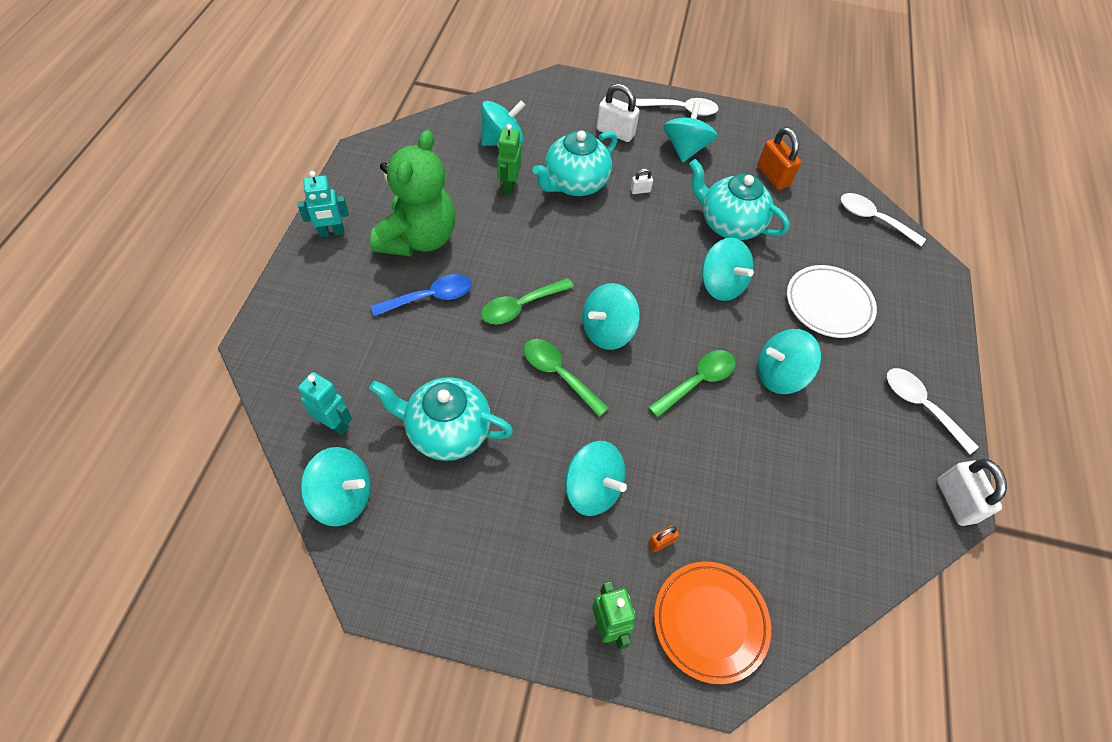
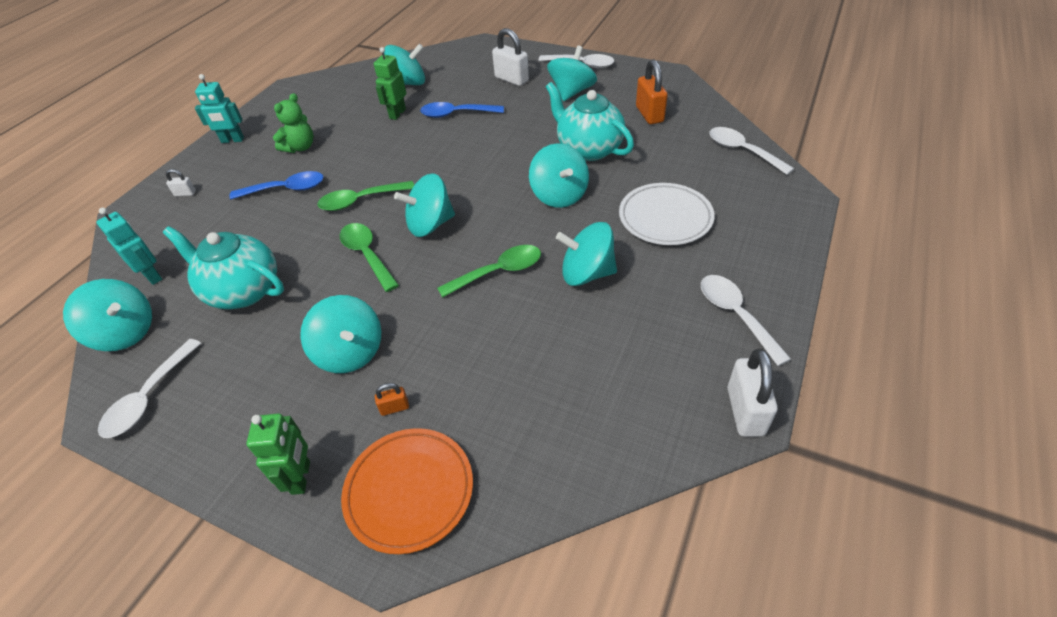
camera: 20 degrees right, 10 degrees down
(412, 567) = (149, 398): none -> white spoon
(418, 238) = (300, 147): green teddy bear -> green teddy bear, size x0.51
(574, 184) = (456, 114): turquoise teapot -> blue spoon
(640, 190) = (514, 121): white padlock -> white padlock (185, 193)

